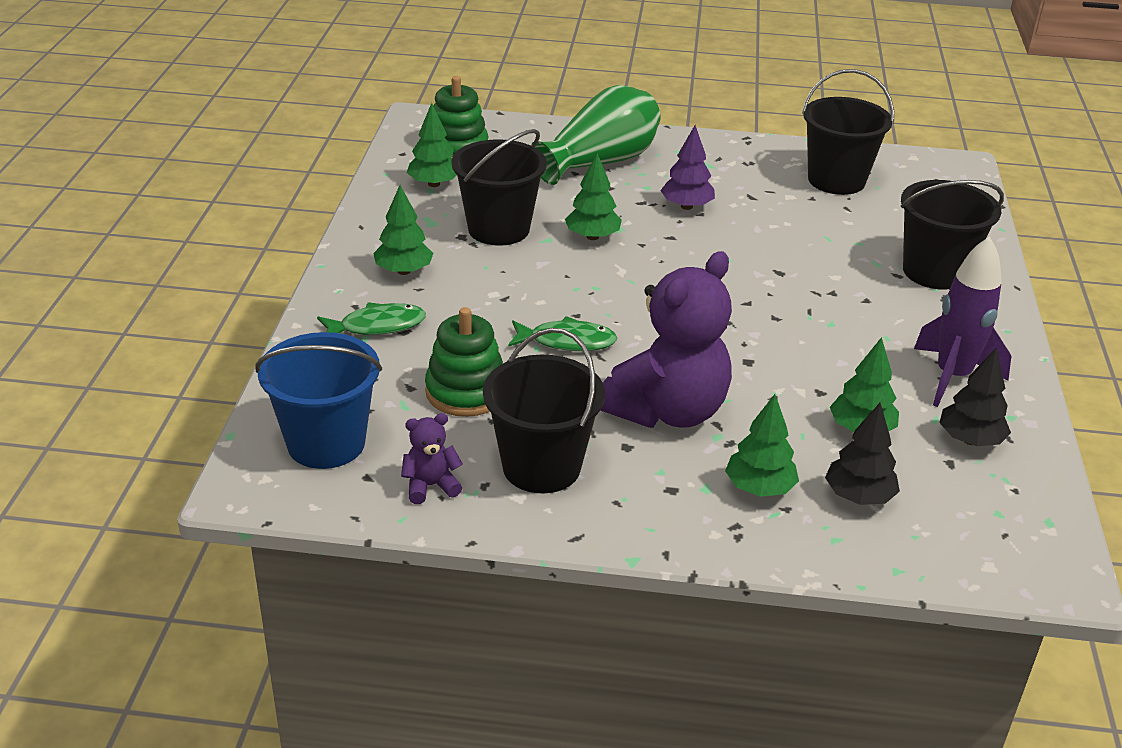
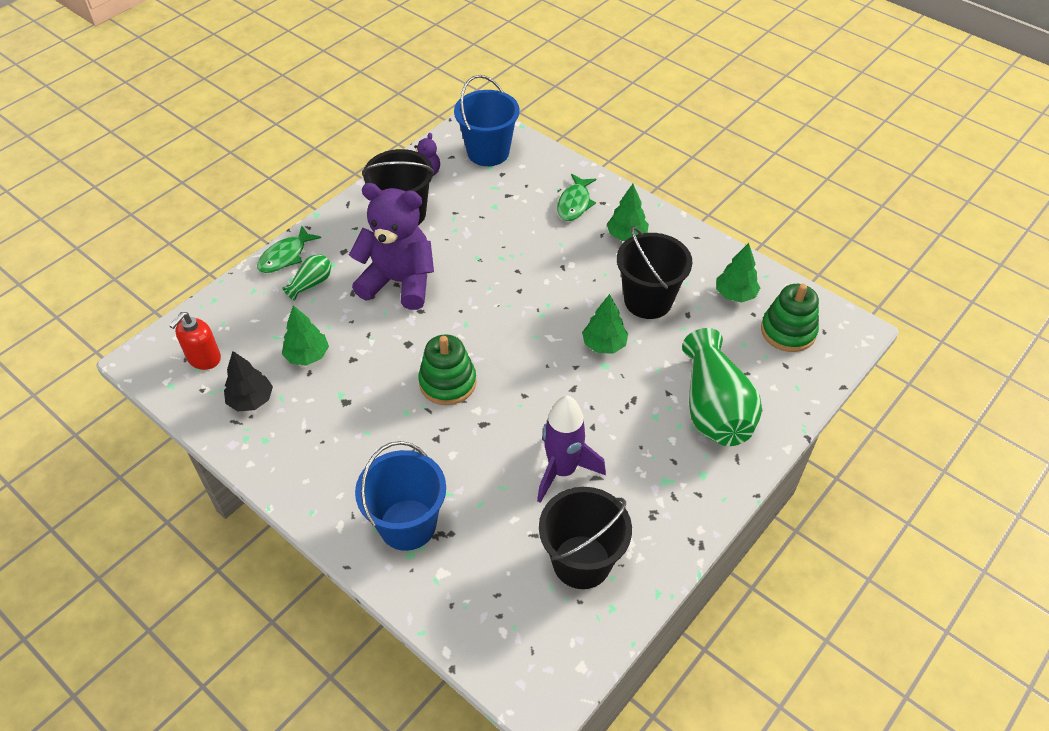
camera: 125 degrees right, 15 degrees up
(466, 392) = (486, 213): green stacking toy -> green stacking toy (448, 382)
(567, 342) = (496, 273): green fish -> green fish (285, 256)
(667, 411) = (399, 282): purple teddy bear -> purple teddy bear turned 120 degrees clockwise
(686, 206) = (609, 424): purple tree -> none
(759, 488) = (311, 284): green tree -> green vase
(858, 496) = (267, 318): black tree -> none
(934, 272) = (407, 524): black bucket -> blue bucket
(952, 377) = (302, 437): purple rocket -> purple rocket (562, 470)
(981, 517) = (204, 358): none -> red soap dispenser

